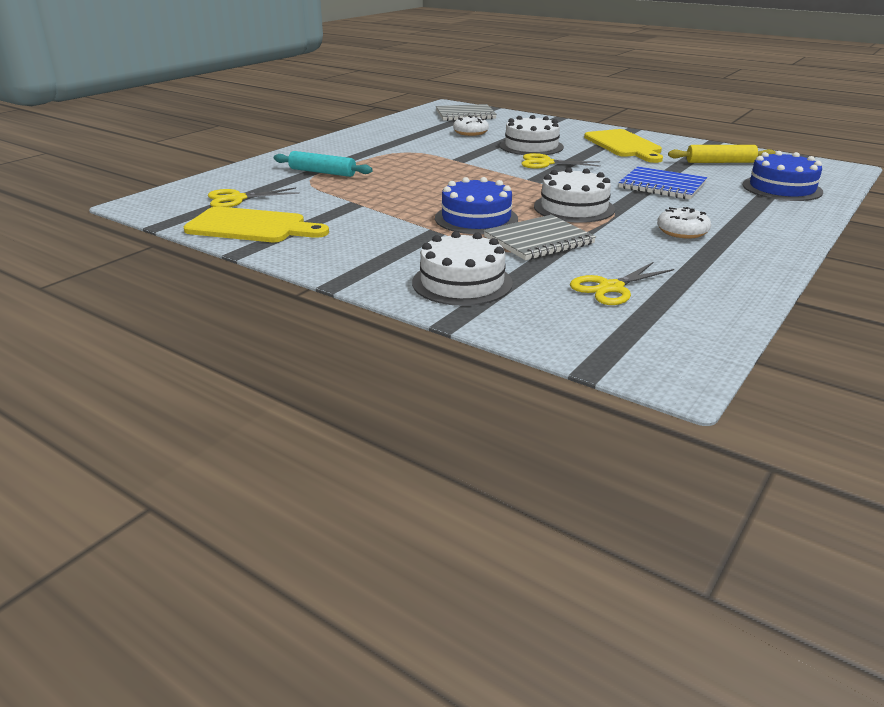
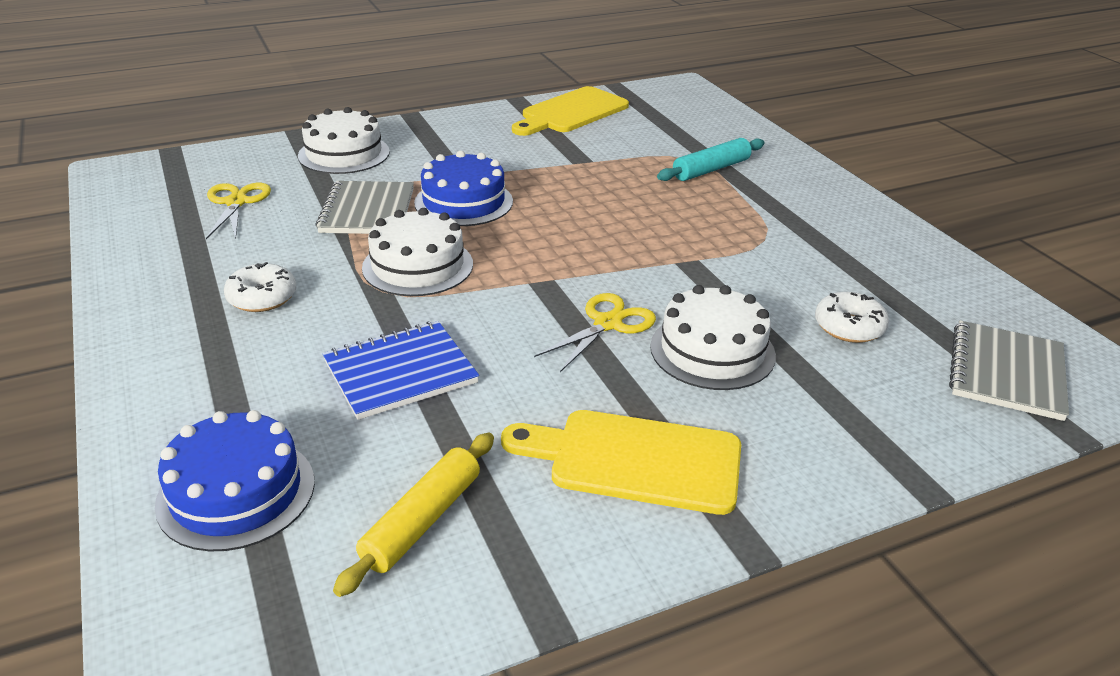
camera: 120 degrees right, 5 degrees up
(237, 199) = (656, 119): yellow scissors -> none

